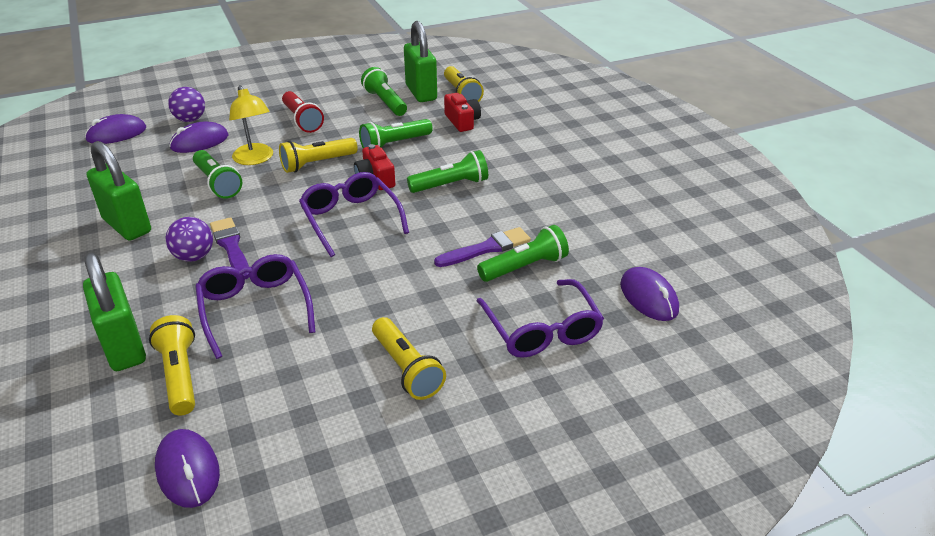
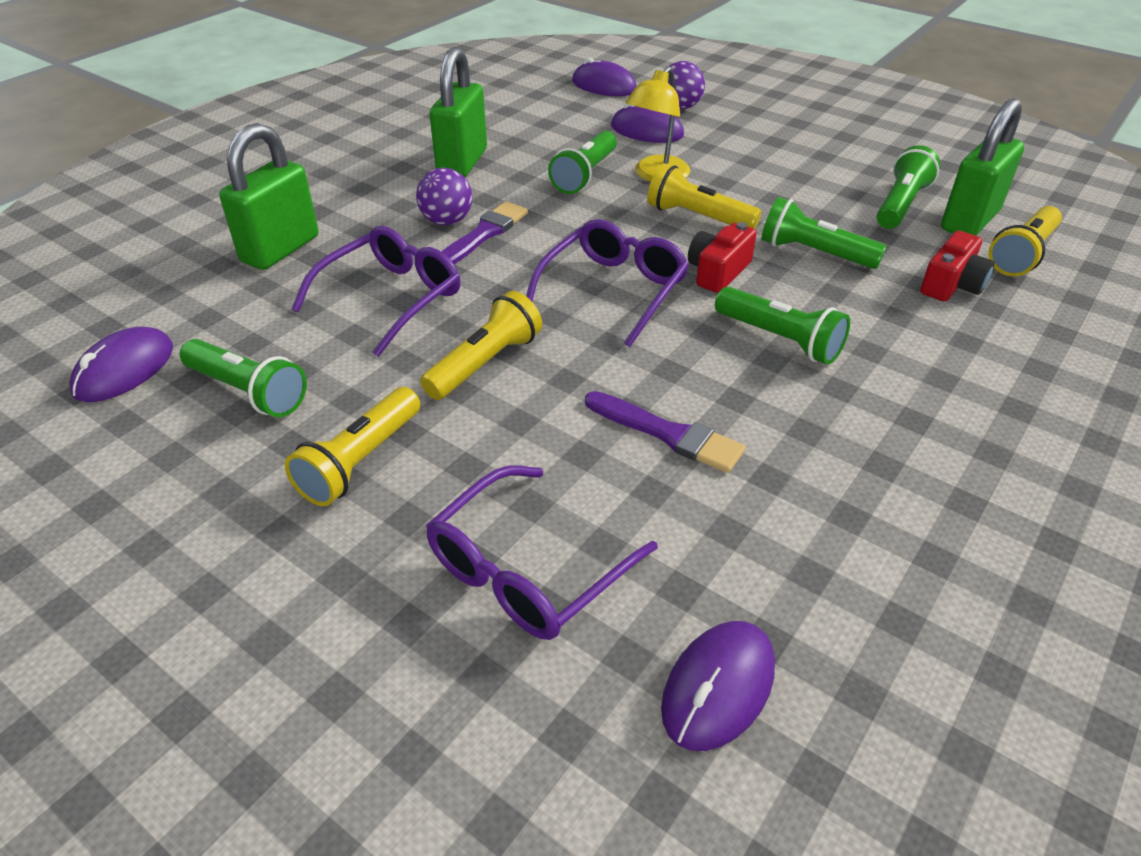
camera: 60 degrees right, 5 degrees up
(180, 375) = (258, 300): yellow flashlight -> yellow flashlight (485, 363)
(302, 120) = (773, 168): red flashlight -> none
(524, 267) = (660, 492): green flashlight -> green flashlight (248, 392)

